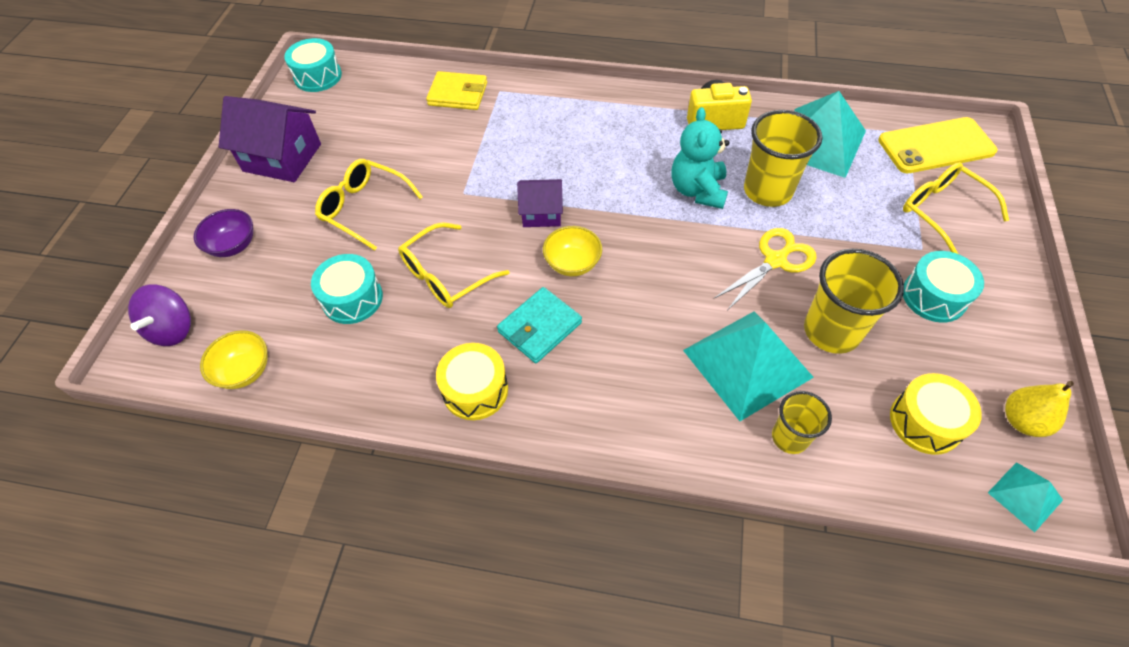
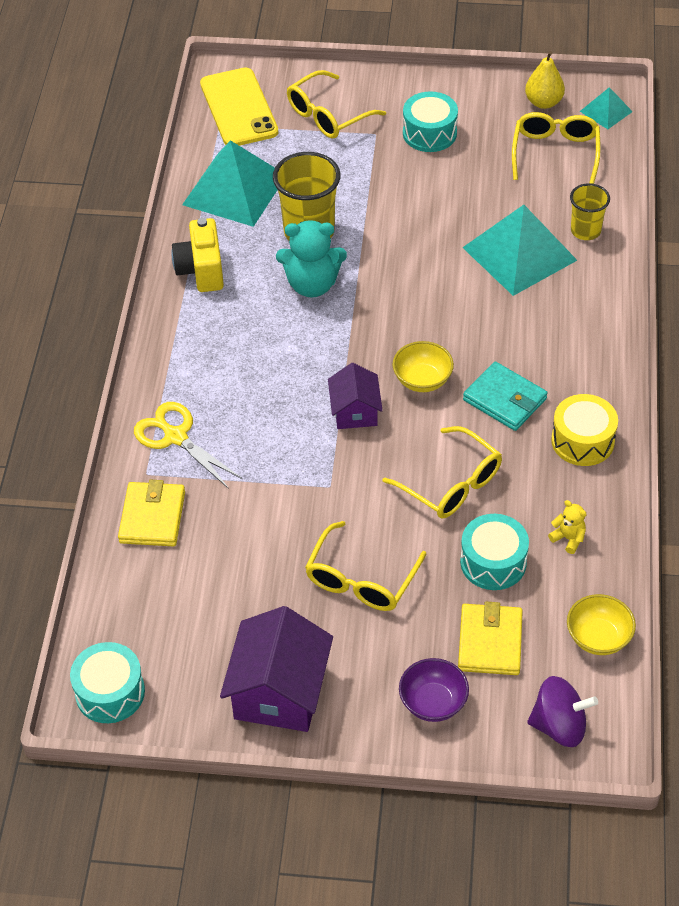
camera: 95 degrees left, 5 degrees down
(273, 288) = (490, 642): none -> yellow wallet
(360, 361) = (568, 538): none -> yellow teddy bear
(775, 260) = (400, 230): yellow scissors -> yellow scissors (175, 437)
(831, 331) = (476, 199): yellow cup -> none
(925, 422) = (555, 153): yellow drum -> yellow glasses

